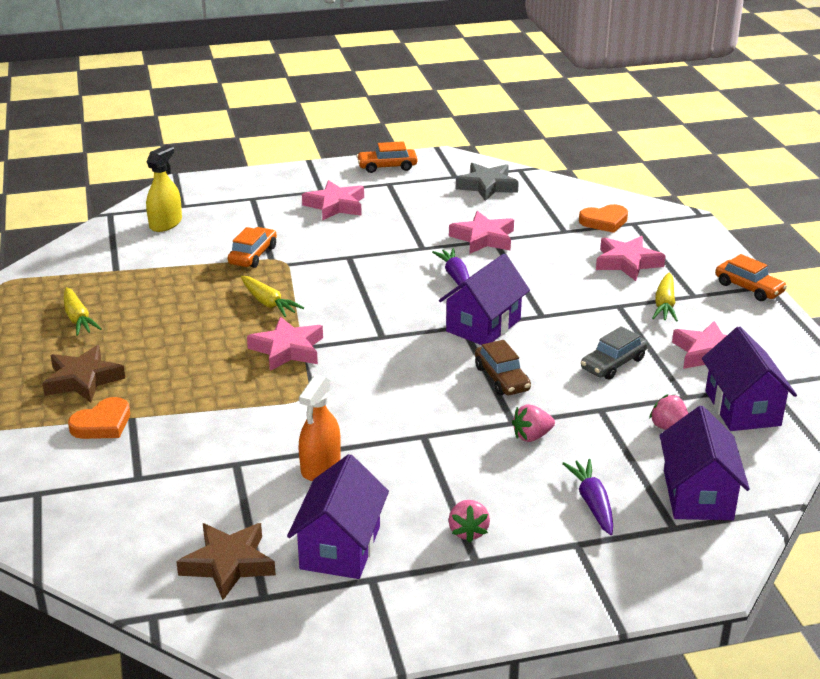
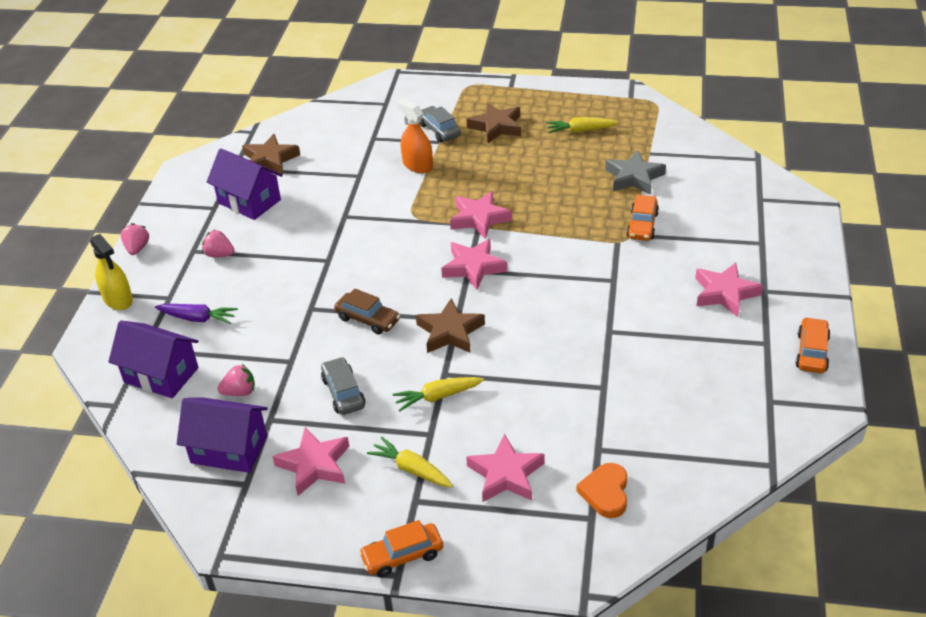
camera: 115 degrees right, 10 degrees up
(102, 424) = (439, 130): orange heart -> grey car
(165, 223) = (725, 186): yellow spray bottle -> yellow spray bottle (118, 299)
(253, 255) = (642, 225): orange car -> orange car turned 60 degrees clockwise
(268, 303) = (554, 220): yellow carrot -> yellow carrot (437, 397)
(320, 466) = (330, 208): orange spray bottle -> orange spray bottle (417, 165)
(456, 277) = (541, 338): purple carrot -> none
(483, 238) = (609, 380): pink star -> pink star (473, 267)
(483, 325) = (450, 332): purple house -> brown star
(487, 186) = (733, 421): grey star -> grey star (634, 177)
(502, 378) = (368, 319): brown car -> brown car turned 150 degrees counterclockwise
(532, 436) = (287, 312): pink strawberry -> pink strawberry (137, 248)

